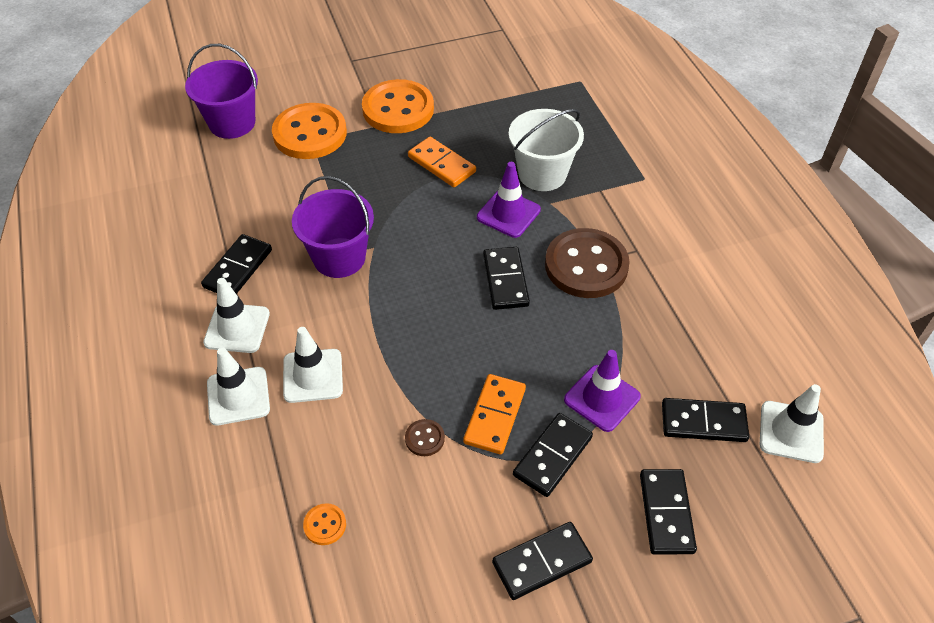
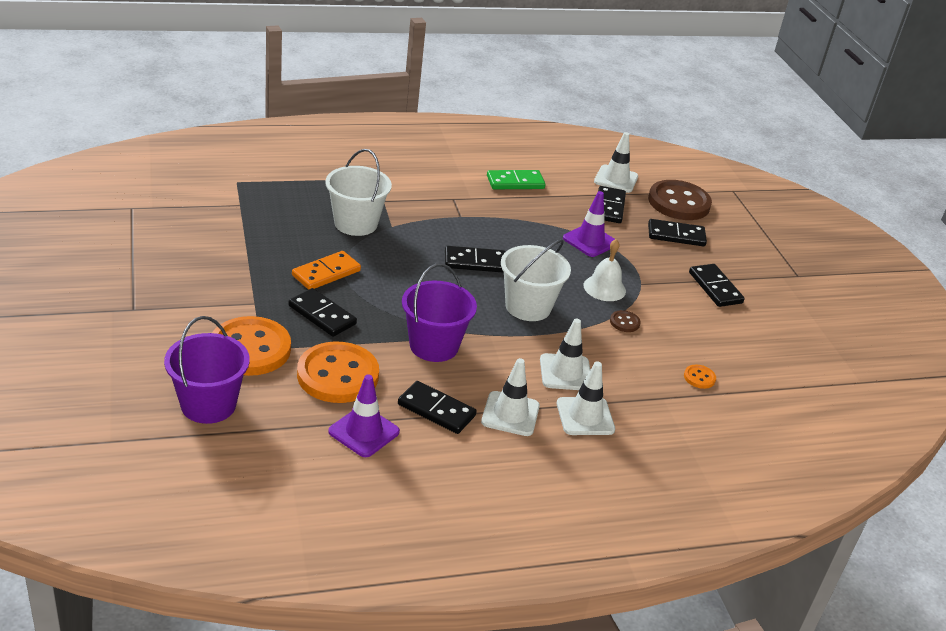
camera: 90 degrees left, 15 degrees down
(398, 109) = (234, 288): orange button -> orange button (338, 375)
(430, 335) = (528, 306): none -> white bucket
(495, 416) = (604, 288): orange domino -> white bell
(508, 213) = (399, 248): purple traffic cone -> purple traffic cone (364, 432)
(552, 456) = (637, 269): black domino -> black domino (322, 315)
(586, 265) = (465, 223): brown button -> brown button (679, 203)
(711, 309) = (515, 182): none -> green domino

